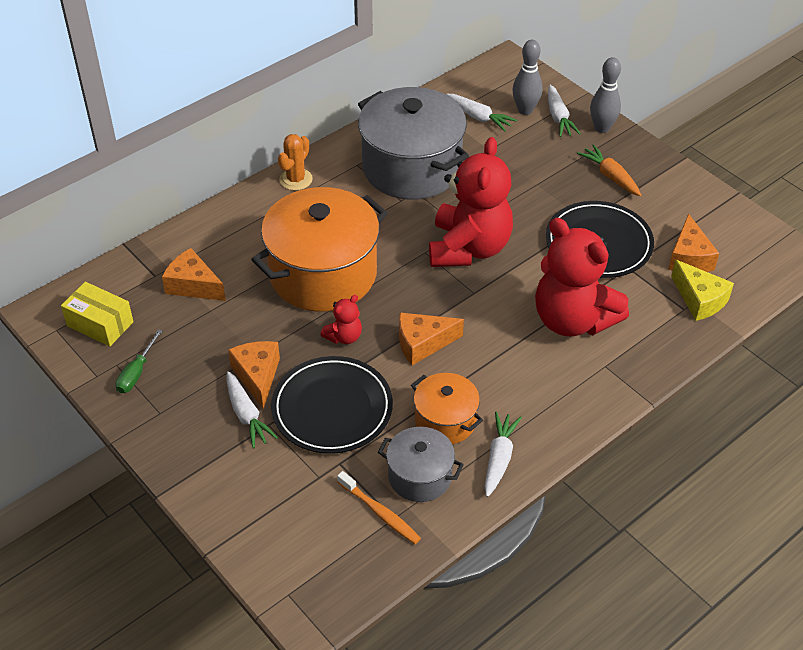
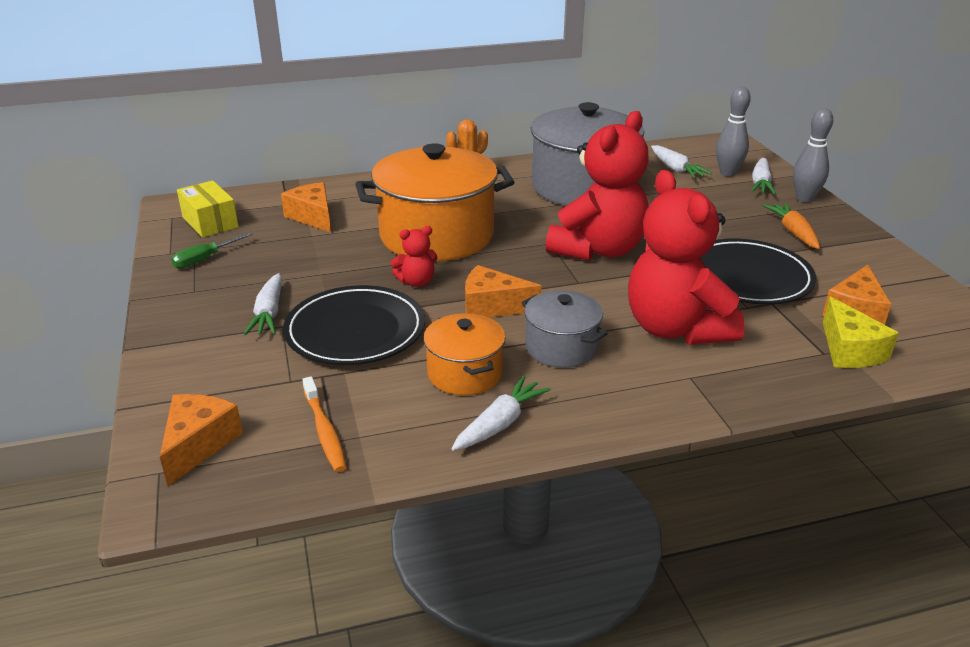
camera: 25 degrees right, 15 degrees down
(257, 376) = (307, 289): orange cheese -> orange cheese (199, 444)
(420, 476) = (396, 412): grey pot -> grey pot (561, 347)

